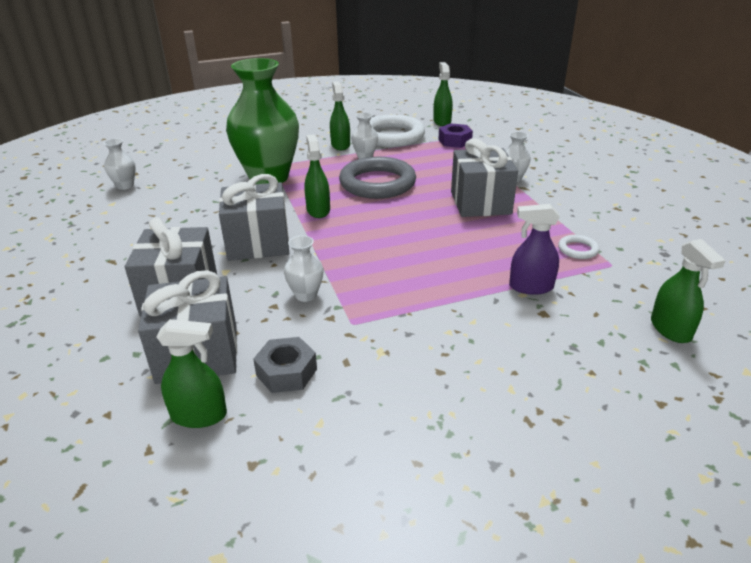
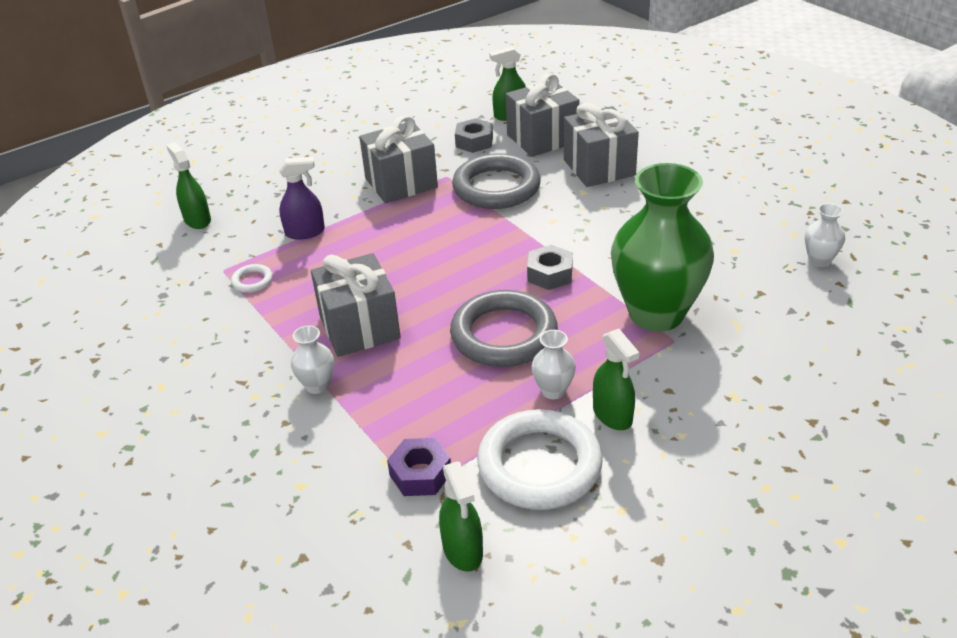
camera: 165 degrees right, 5 degrees up
(258, 243) = (579, 222): grey gift -> grey gift (401, 183)
(306, 295) = (496, 187): white vase -> grey ring
(318, 210) = (550, 274): green spray bottle -> grey nut

